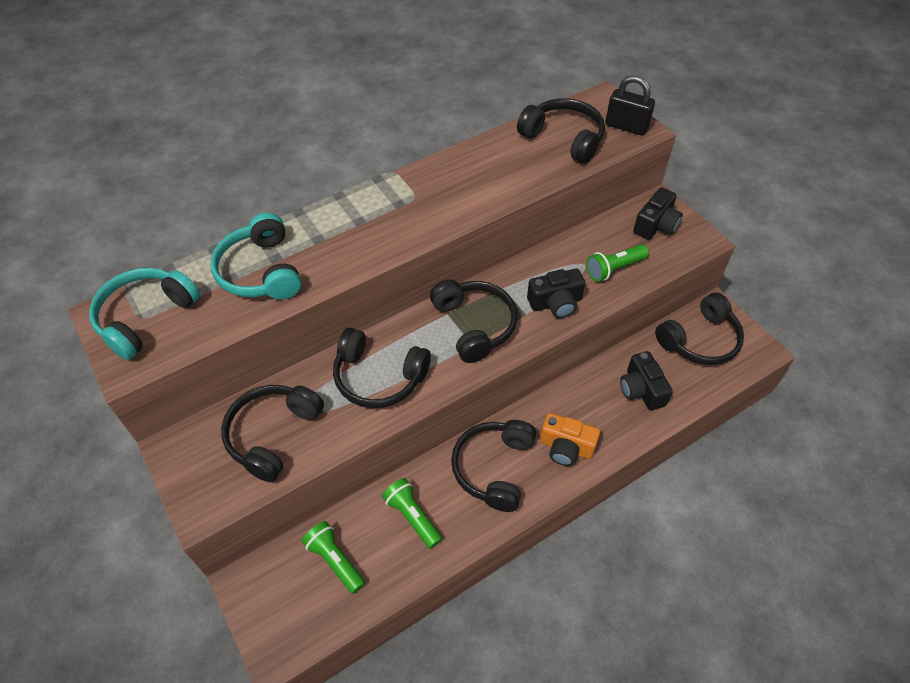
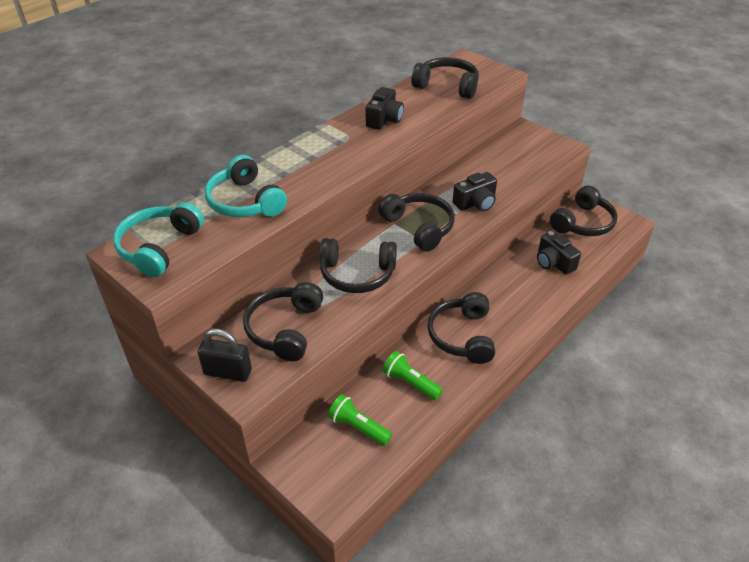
camera: 15 degrees left, 10 degrees down
(566, 447) = (513, 311): orange camera -> none
(614, 269) = (510, 174): green flashlight -> none
(626, 126) = (490, 73): black padlock -> black padlock (228, 372)
(656, 225) = (528, 143): black camera -> black camera (384, 119)

